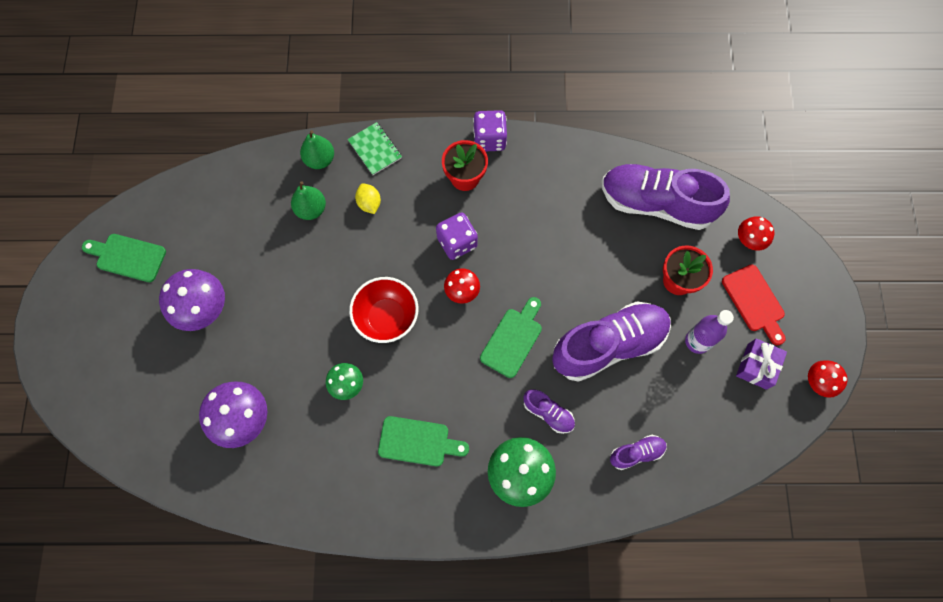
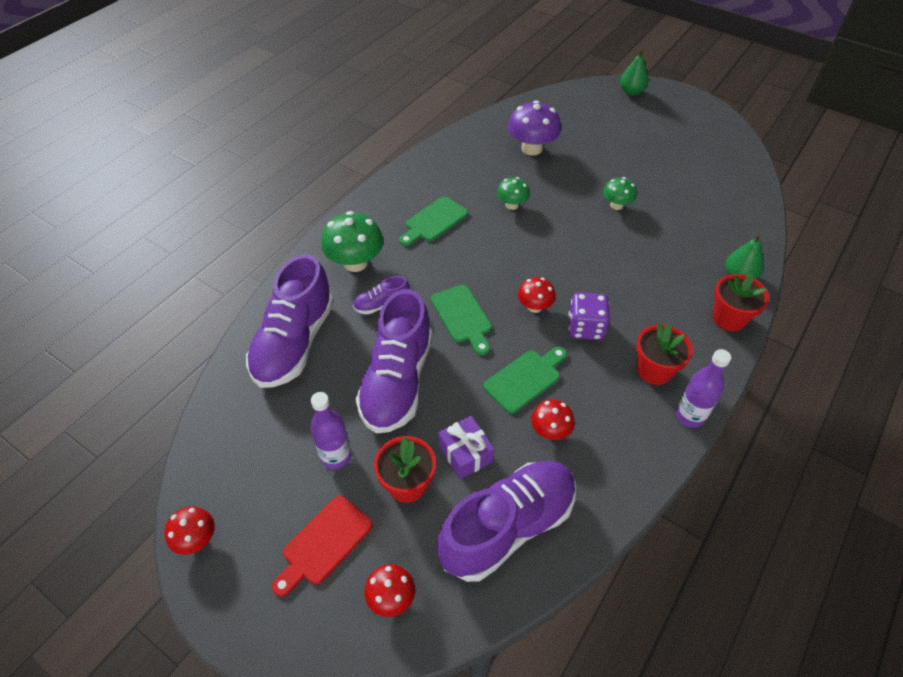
camera: 125 degrees right, 20 degrees down
(127, 257) = (707, 141): green cutting board -> green cutting board (525, 379)
(203, 309) = (634, 160): purple mushroom -> none
(286, 292) = (616, 205): none -> green mushroom
(311, 209) = (687, 249): green pear -> green pear (631, 92)
(369, 203) = (669, 288): yellow lemon -> none
(375, 149) = (729, 318): green notebook -> red flower pot
(387, 318) = (548, 250): red bowl -> none
(489, 139) = (690, 416): purple dice -> purple bottle
(568, 217) = (550, 431): none -> red mushroom
(636, 453) = (294, 342): purple shoe -> purple shoe, size x2.21
(754, 301) = (324, 543): red cutting board -> red cutting board turned 60 degrees counterclockwise
(756, 366) = (266, 491): purple gift -> purple gift (465, 453)

